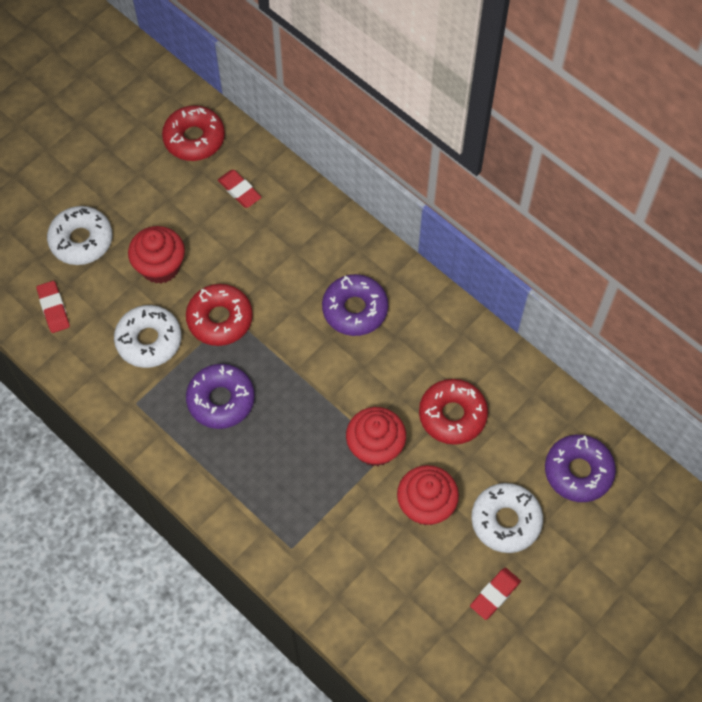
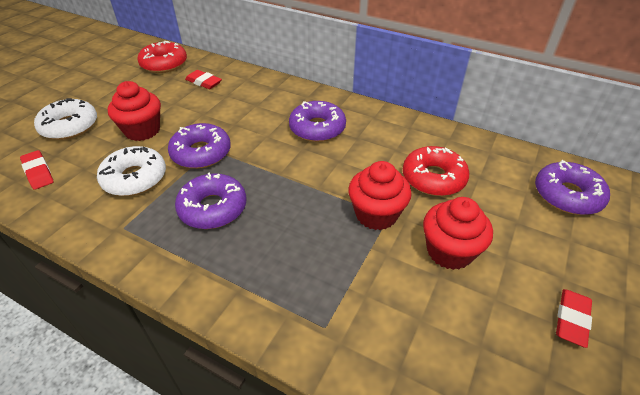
camera: 15 degrees left, 20 degrees down
(220, 319) = (201, 153): red donut -> purple donut
(506, 521) = (533, 247): white donut -> none

